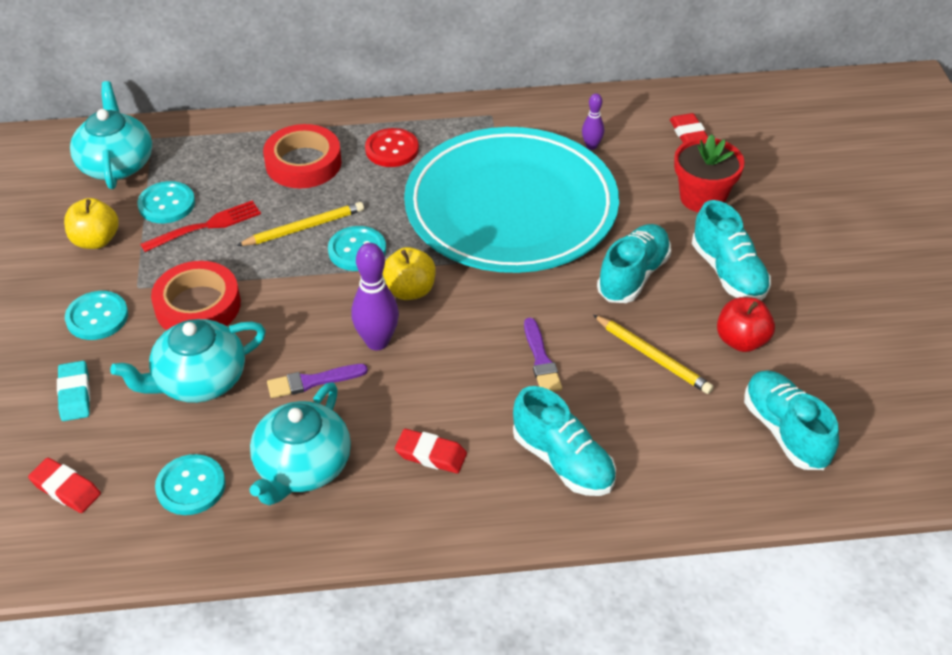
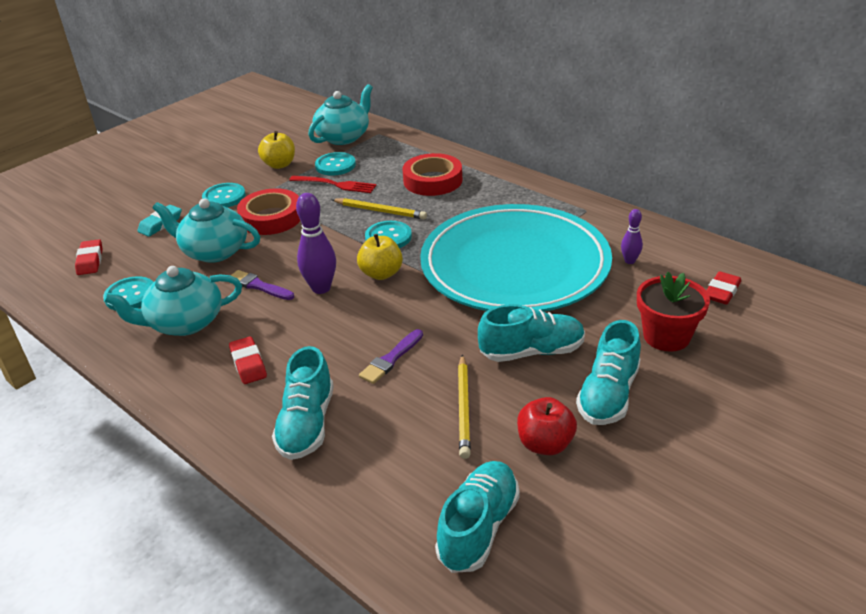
camera: 50 degrees right, 10 degrees down
(392, 149) = (493, 198): red button -> none

